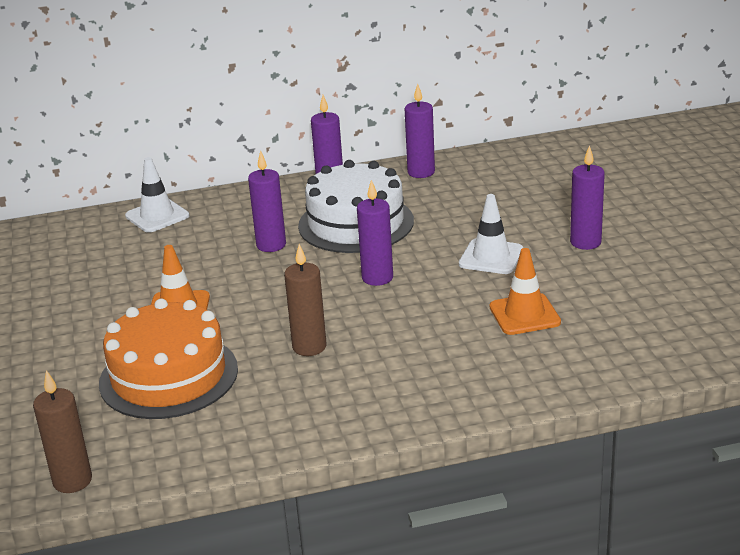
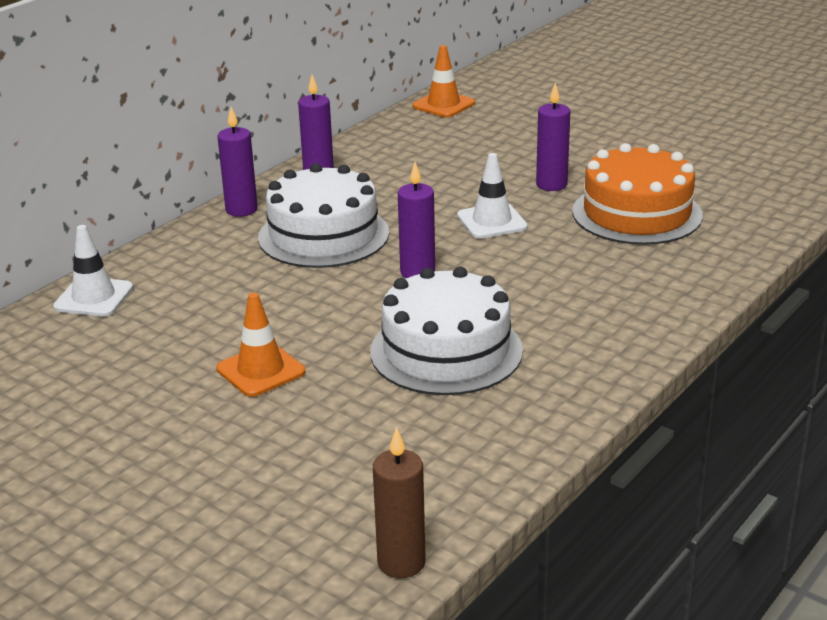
camera: 40 degrees left, 0 degrees up
(169, 376) = (348, 430): orange cake -> orange cake (637, 213)
(271, 245) = (267, 281): purple candle -> none
(309, 347) = (446, 351): brown candle -> white cake
(524, 315) = (589, 255): orange traffic cone -> orange traffic cone (443, 105)

